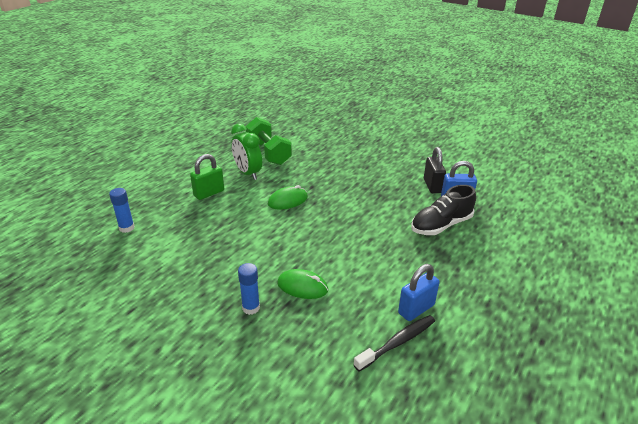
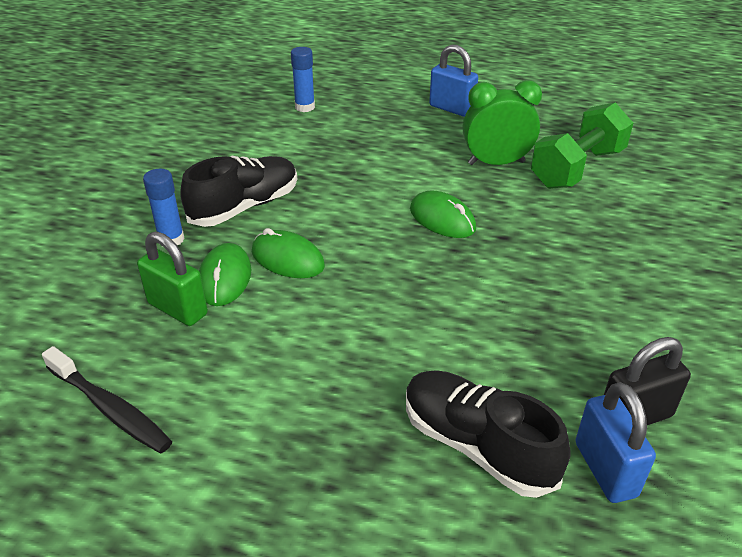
camera: 75 degrees right, 5 degrees up
(209, 193) = (417, 143): green padlock -> green padlock (177, 309)
(233, 270) = (245, 207): none -> black shoe
(248, 173) = (496, 163): green clock -> green clock turned 45 degrees clockwise
(296, 259) = (287, 259): none -> green mouse
(416, 309) = (194, 425): blue padlock -> blue padlock (451, 108)

